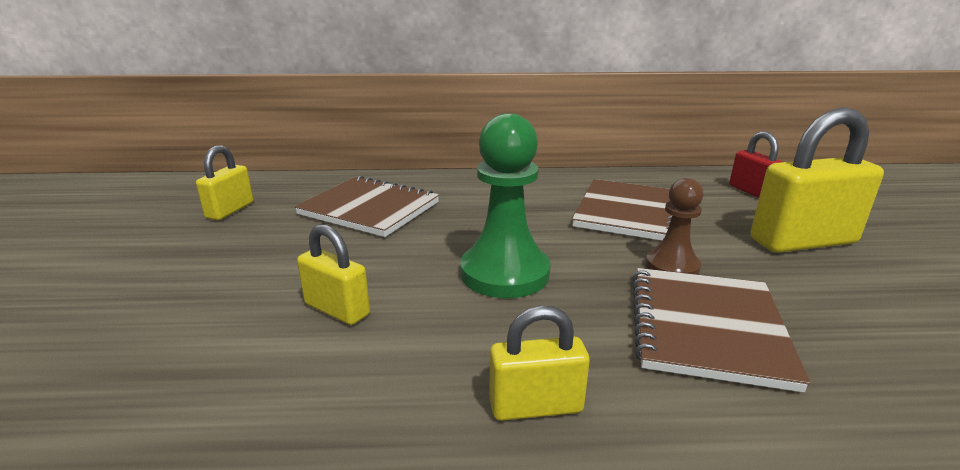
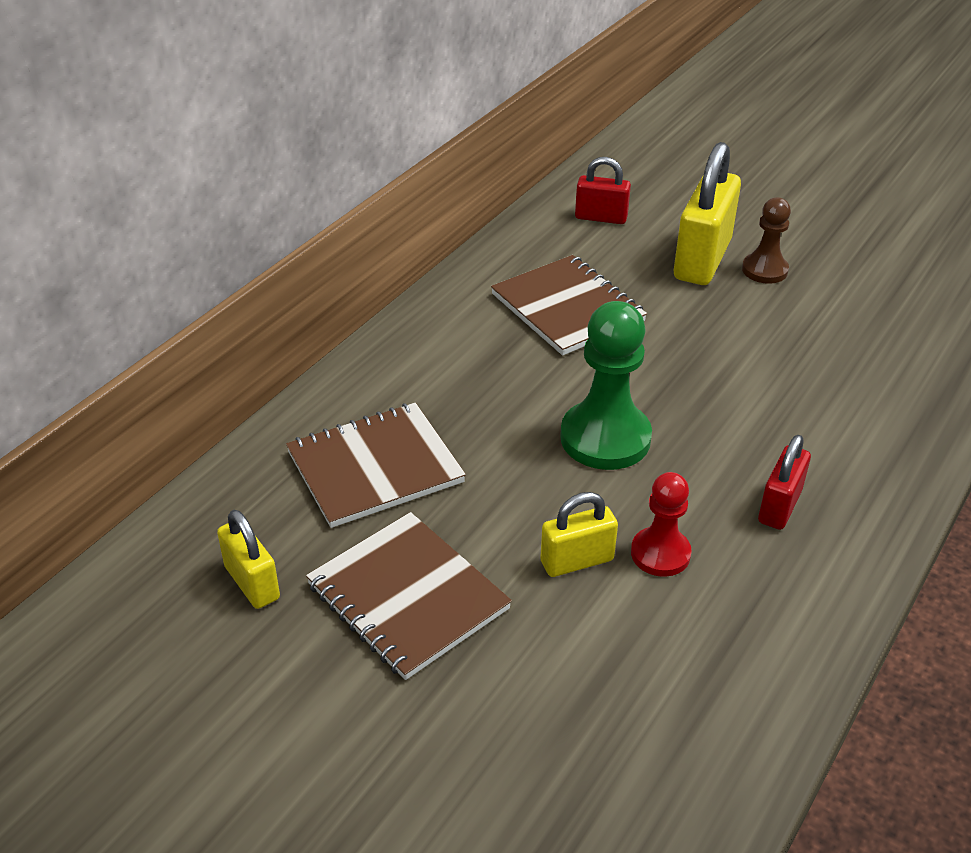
camera: 55 degrees left, 15 degrees up
(383, 350) = (660, 554): none -> red pawn
(536, 406) = (779, 506): yellow padlock -> red padlock
(672, 266) = (676, 346): brown pawn -> brown pawn (764, 270)
(706, 328) = (763, 384): brown notebook -> brown notebook (408, 597)

